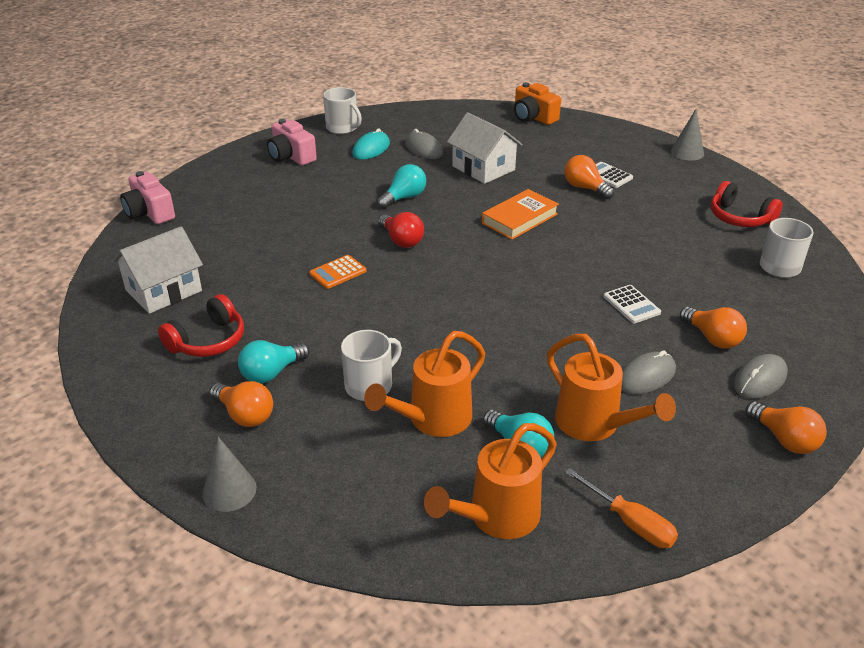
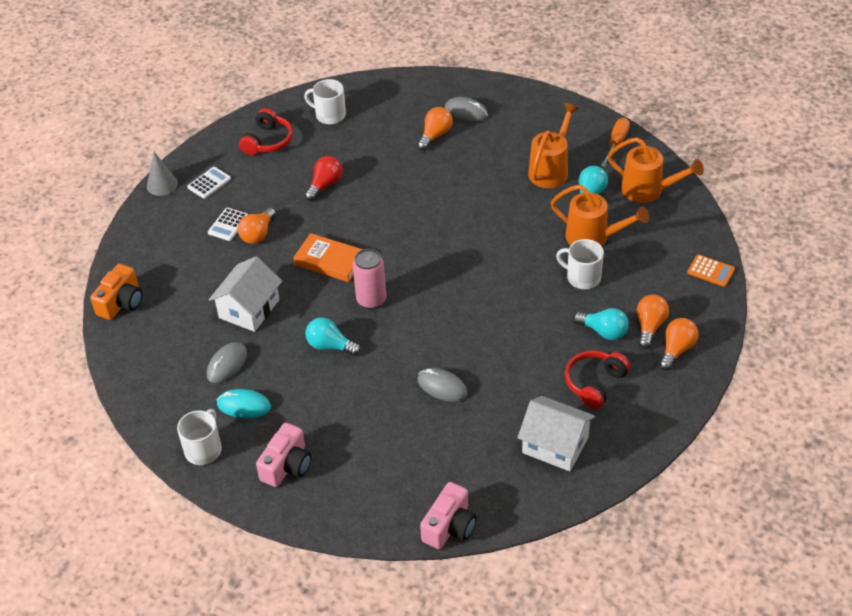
camera: 110 degrees left, 10 degrees up
(208, 341) = (594, 383): red headphones -> red headphones turned 75 degrees counterclockwise
(229, 490) = (710, 304): grey cone -> none
(338, 272) = (468, 345): orange calculator -> orange calculator (710, 271)
(401, 240) = (401, 323): red light bulb -> red light bulb (325, 185)
(446, 231) = (371, 300): none -> pink can
(631, 305) = (418, 177): white calculator -> white calculator (209, 183)
(646, 376) = (492, 157): grey mouse -> grey mouse (442, 387)
(784, 439) = (514, 98): orange light bulb -> orange light bulb (676, 350)

